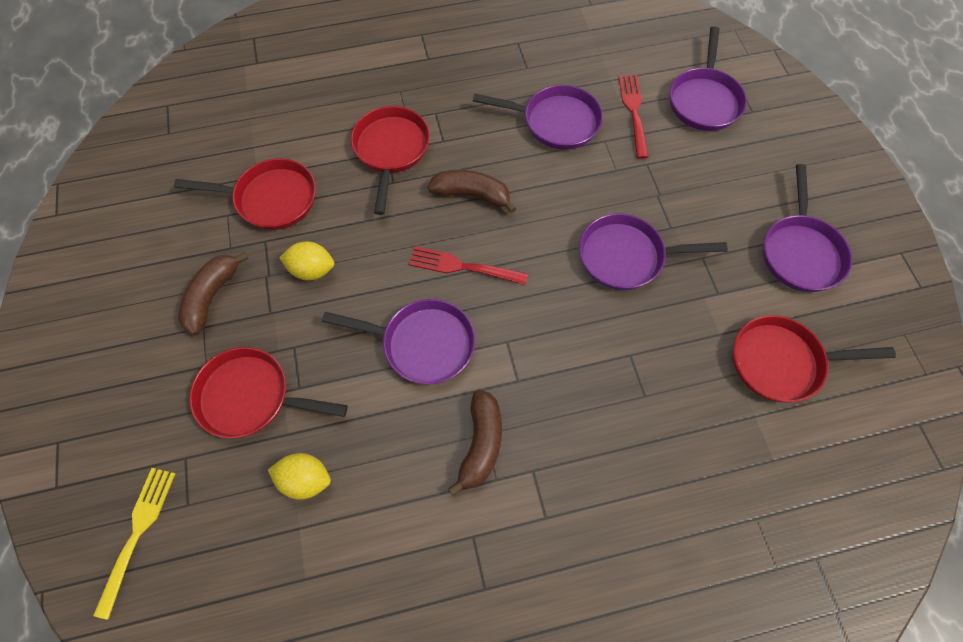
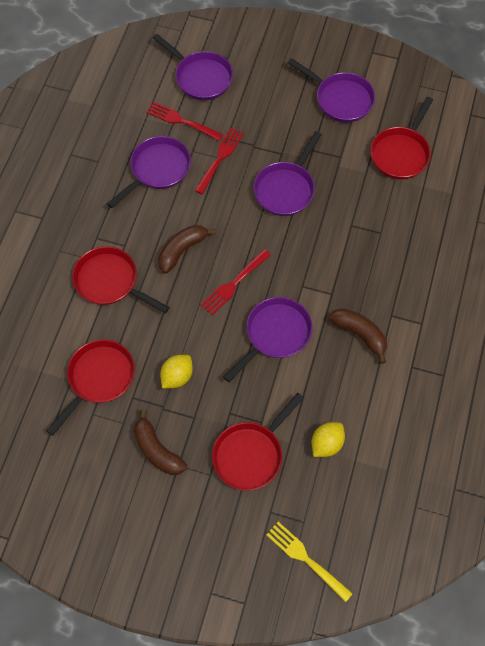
camera: 60 degrees left, 0 degrees up
(614, 171) = (220, 159): none -> red fork

